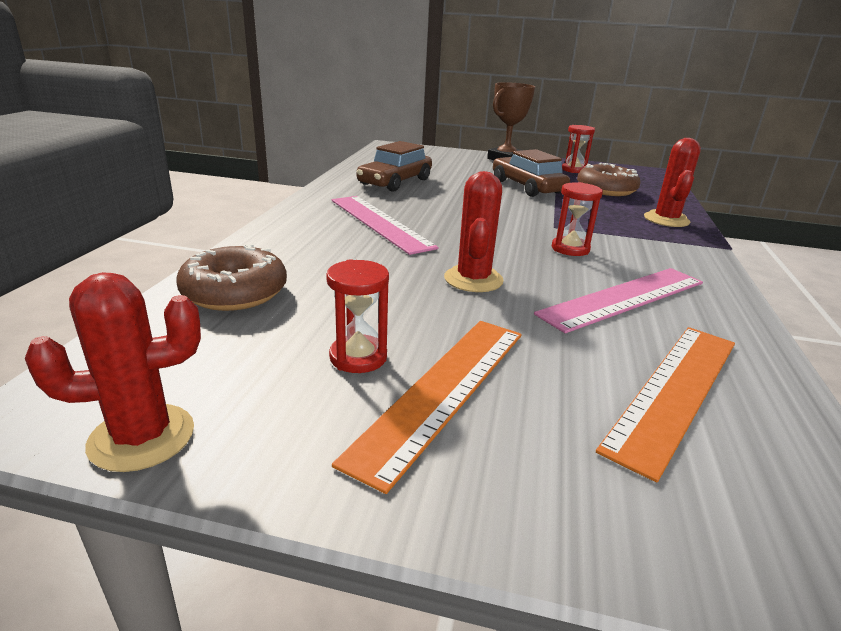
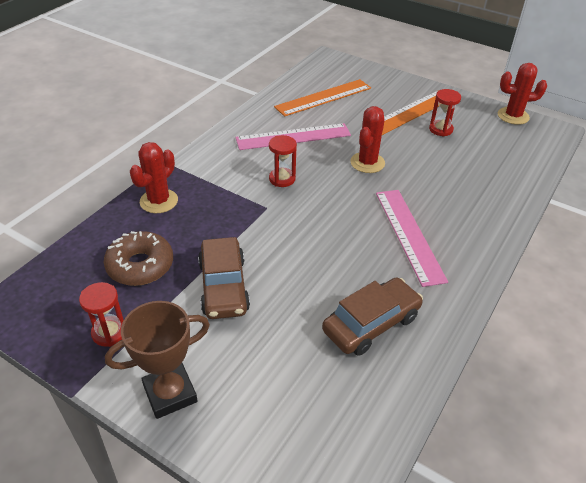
camera: 160 degrees left, 15 degrees up
(235, 292) = (503, 175): brown donut -> none

